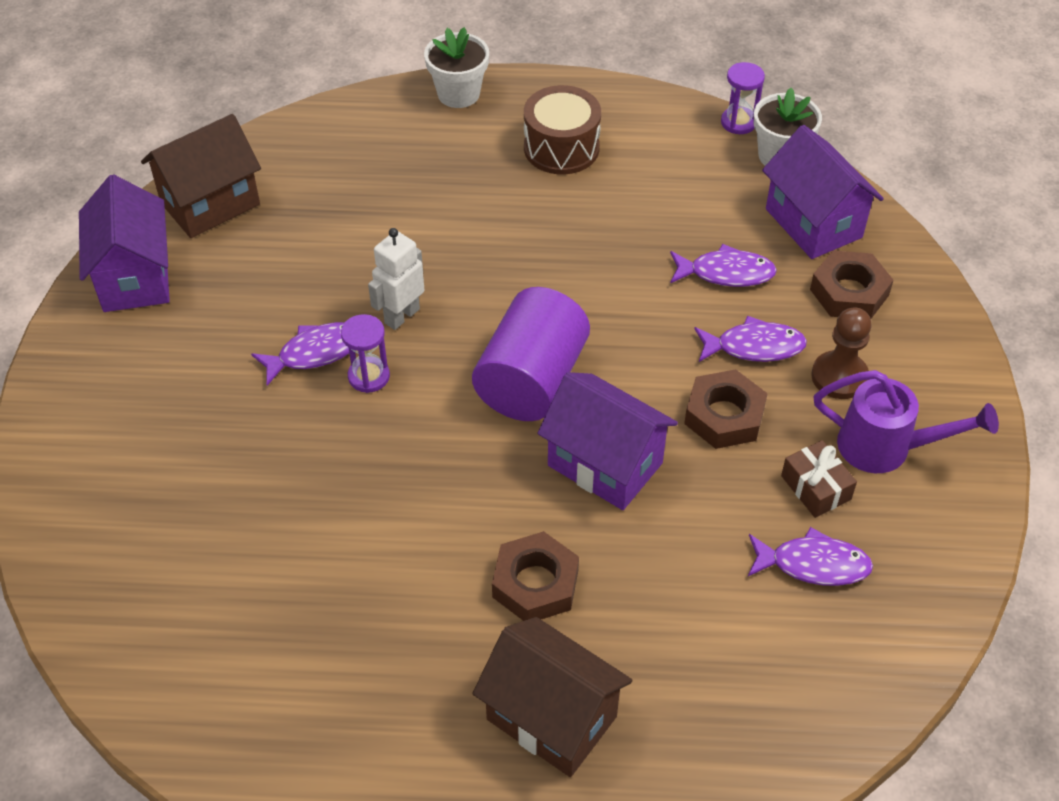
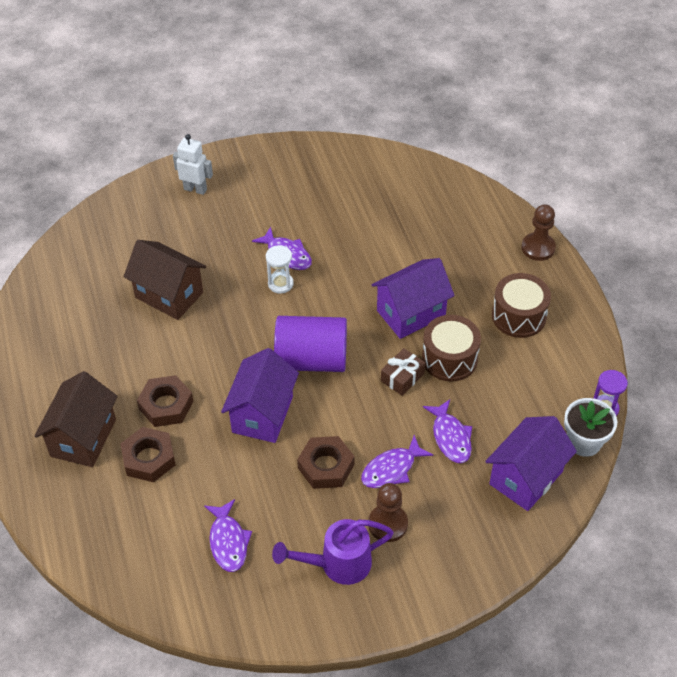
camera: 70 degrees right, 0 degrees up
(135, 277) = (305, 160): purple house -> purple house (411, 313)
(210, 204) = (376, 169): brown house -> brown house (169, 295)
(369, 376) = (280, 284): purple hourglass -> white hourglass
(401, 316) = (332, 283): white robot -> white robot (195, 189)
(458, 94) = (538, 248): white flower pot -> brown pawn
(598, 234) = (449, 358): none -> brown drum
(754, 347) = (392, 469): purple fish -> purple fish turned 75 degrees clockwise
(816, 487) = (288, 530): brown gift -> brown gift (402, 377)
(849, 292) = (469, 514): brown nut -> brown nut (149, 458)
(886, 448) = (337, 564): purple watering can -> purple watering can turned 75 degrees clockwise

